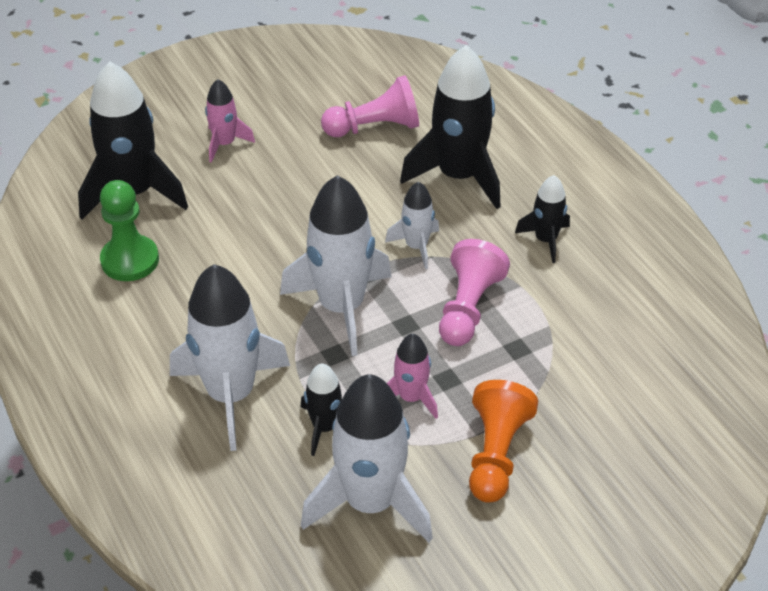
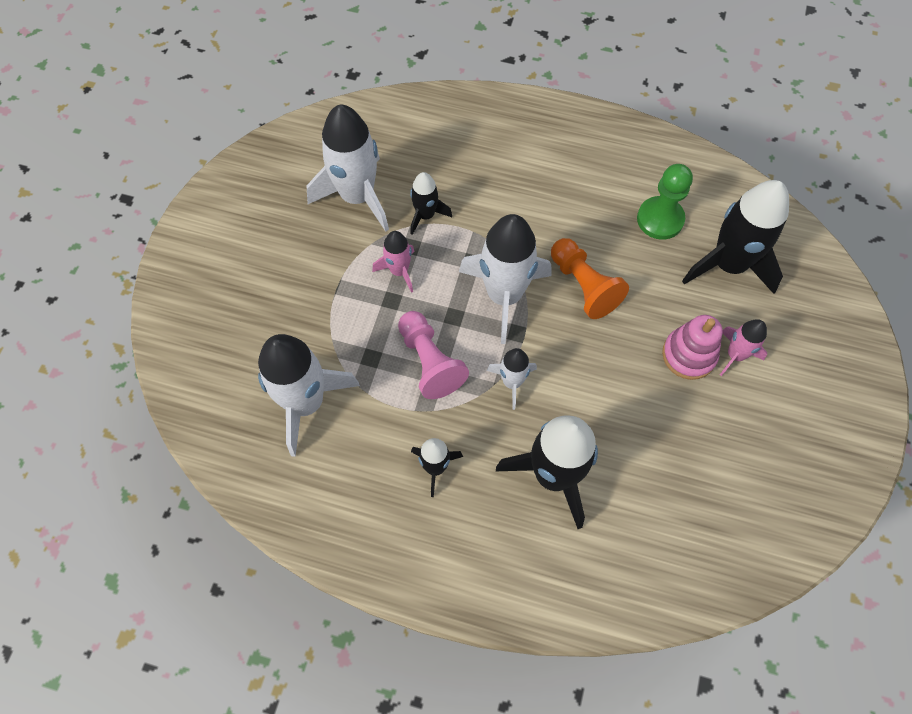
camera: 135 degrees right, 20 degrees up
(231, 395) = (495, 191): white rocket -> white rocket (305, 402)
(257, 167) = (689, 355): none -> pink stacking toy
(375, 127) = (663, 469): pink pawn -> none
(496, 454) = (318, 276): orange pawn -> orange pawn (584, 286)

